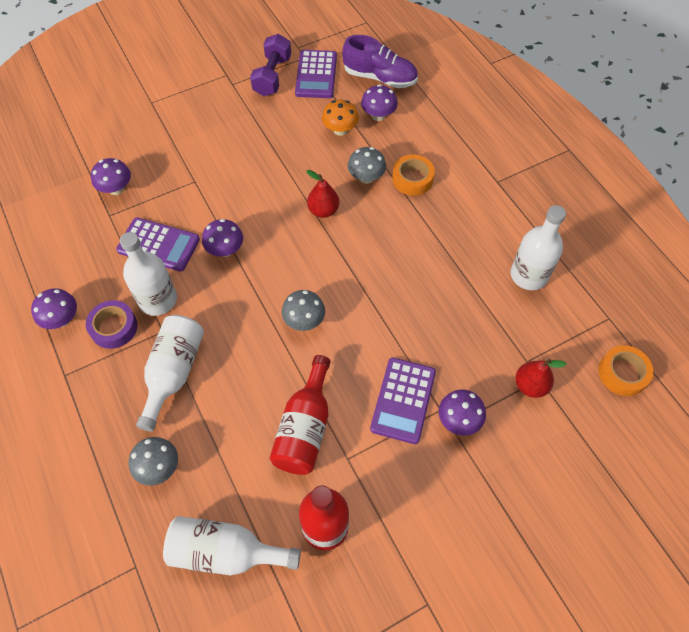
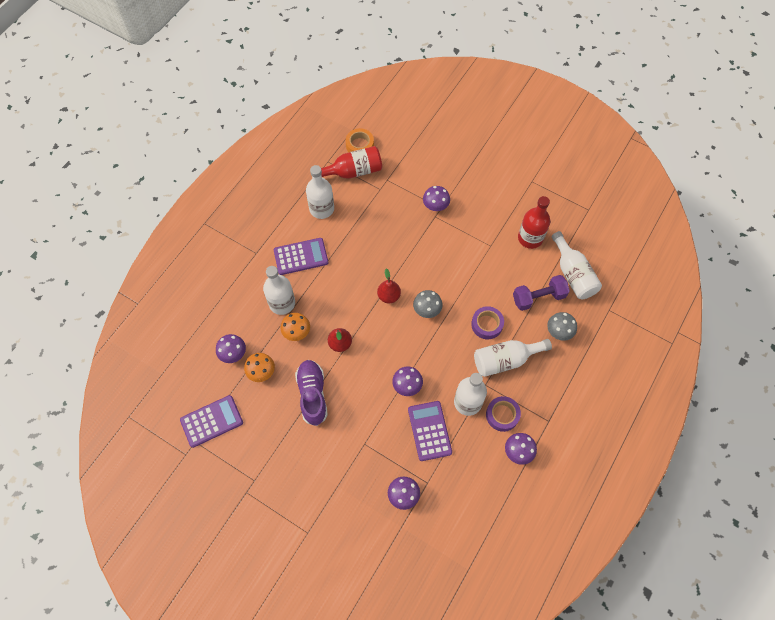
camera: 120 degrees left, 5 degrees up
(235, 379) = (487, 324): none -> purple tape
(272, 76) = (230, 454): purple dumbbell -> purple dumbbell (538, 297)
(305, 428) = (489, 274): red bottle -> red bottle (353, 171)
(366, 177) = (296, 332): grey mushroom -> orange mushroom
(380, 78) = (192, 372): purple shoe -> purple shoe (312, 395)
(403, 400) = (442, 236): purple calculator -> purple calculator (301, 256)
(412, 179) = (282, 303): orange tape -> white bottle
(530, 385) = (394, 182): red pear -> red pear (389, 296)

